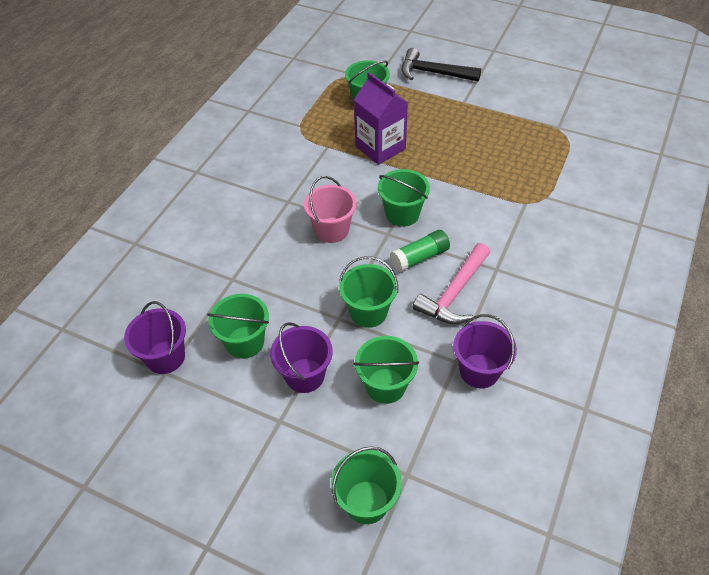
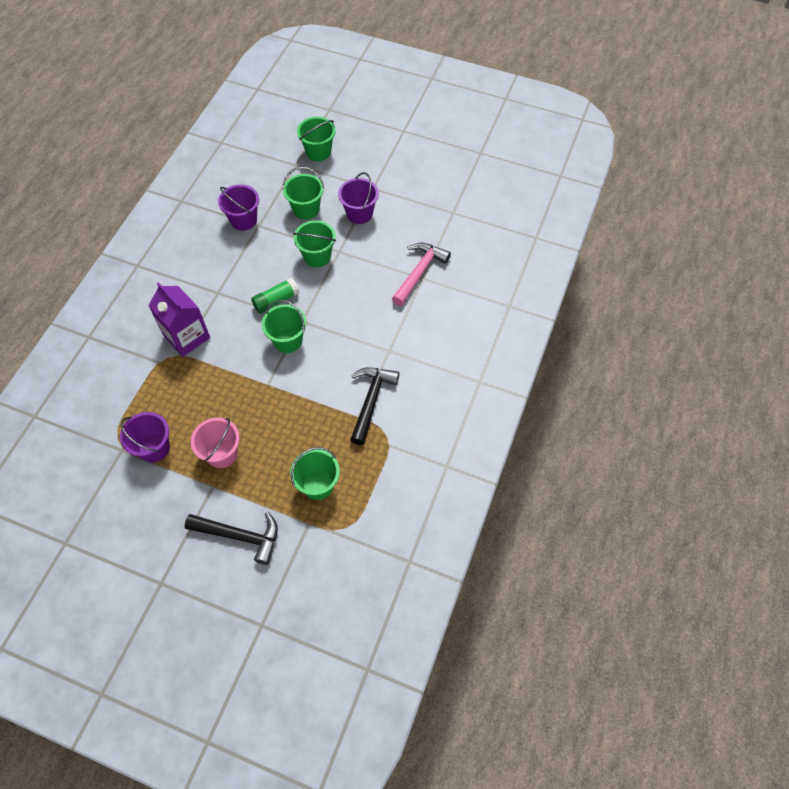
camera: 175 degrees right, 10 degrees up
(165, 357) = (455, 221): purple bucket -> purple bucket (154, 448)
(245, 342) = (403, 233): green bucket -> none
(312, 158) = (371, 401): none -> black hammer
(332, 230) = (348, 323): pink bucket -> pink bucket (222, 453)
(380, 147) = (305, 416): purple carton -> purple carton (187, 336)
(454, 293) = (253, 272): pink hammer -> pink hammer (419, 272)

